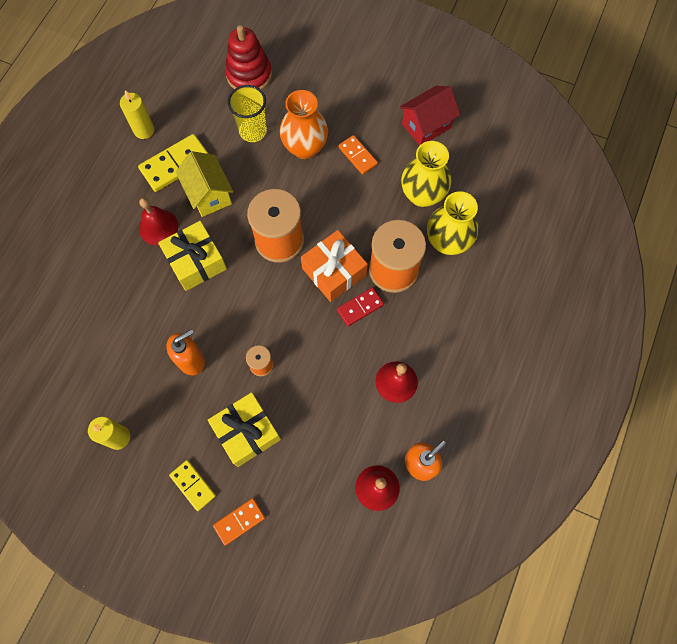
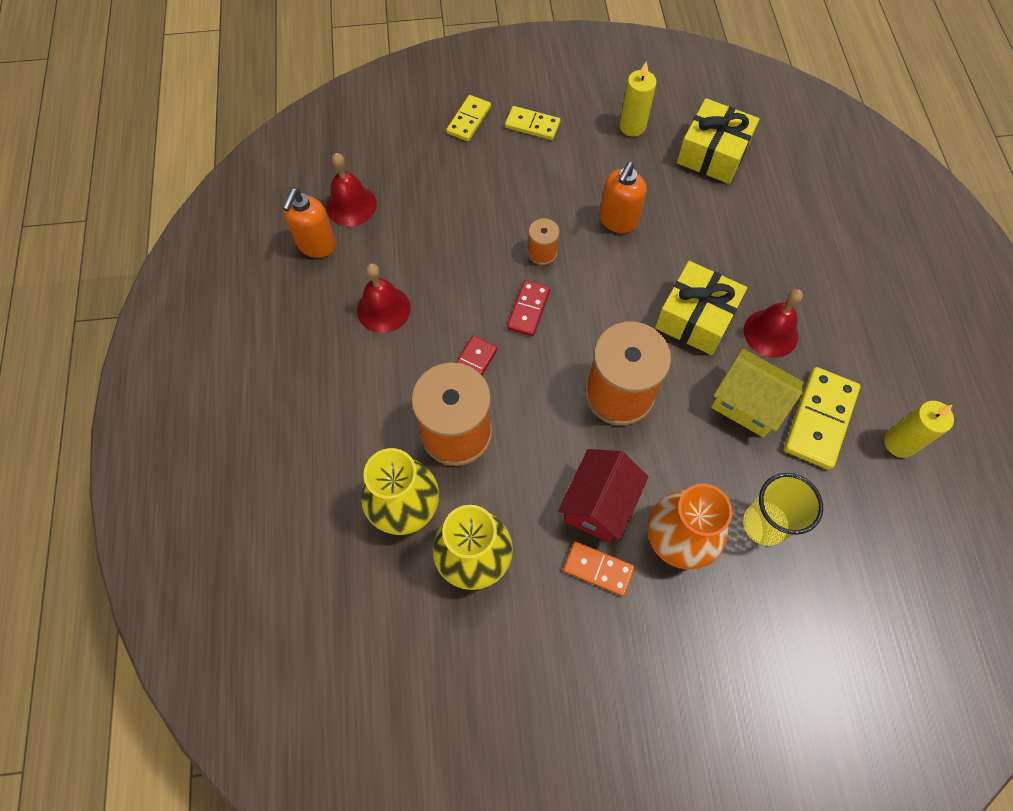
camera: 150 degrees right, 5 degrees down
(239, 521) = (468, 120): orange domino -> yellow domino
(246, 432) = (513, 188): yellow gift -> yellow gift (712, 153)
(249, 75) = (842, 614): red stacking toy -> none
(298, 326) = (528, 309): none -> red domino
(334, 271) = (528, 391): orange gift -> none
(426, 126) = (529, 681): red house -> red house (598, 504)

